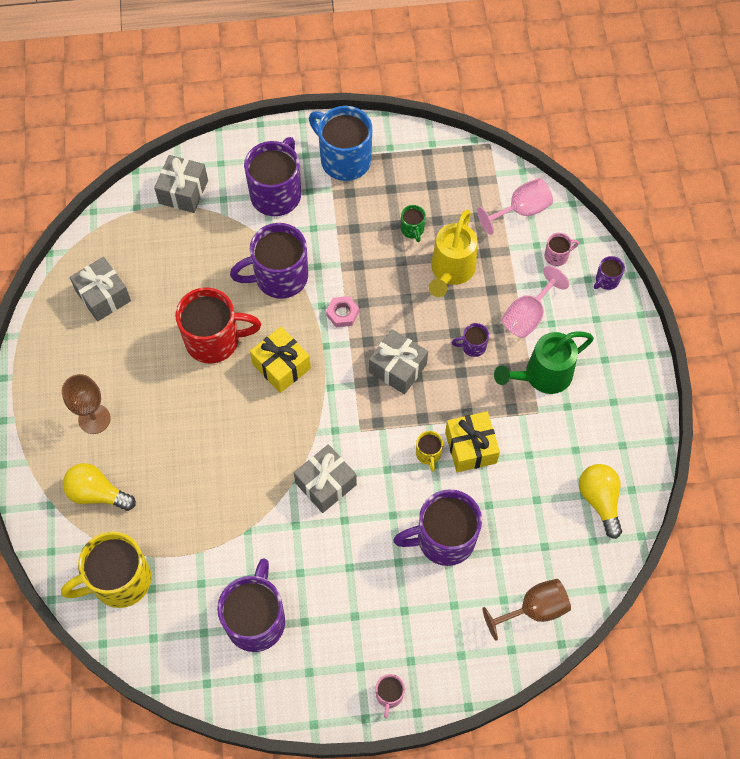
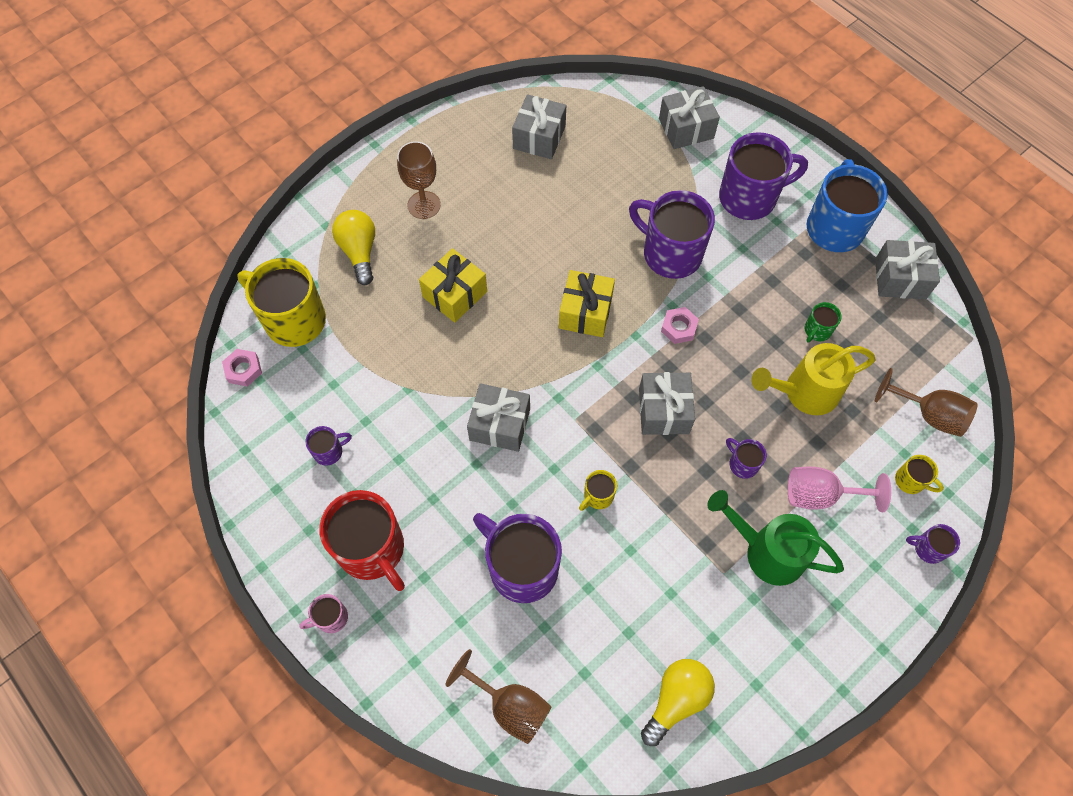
camera: 55 degrees right, 0 degrees up
(134, 645) = (243, 370): none -> pink nut
(214, 340) = (567, 244): red mug -> red mug (372, 549)
(256, 619) = (329, 451): purple mug -> purple mug, size x0.45
(414, 151) = (900, 279): none -> grey gift
(470, 447) = (635, 531): yellow gift -> yellow gift (455, 294)
(521, 211) = (928, 414): pink goblet -> brown goblet
(557, 256) = (910, 481): pink mug -> yellow mug

